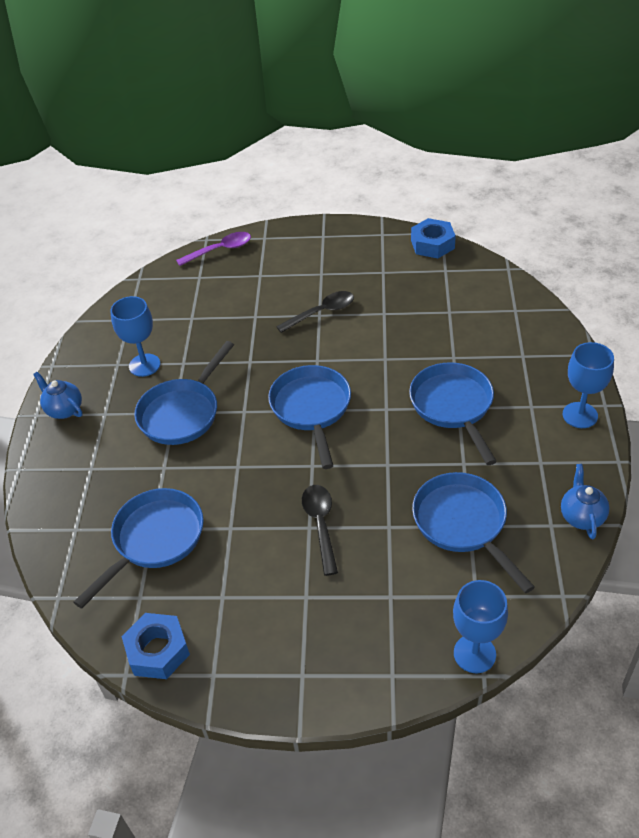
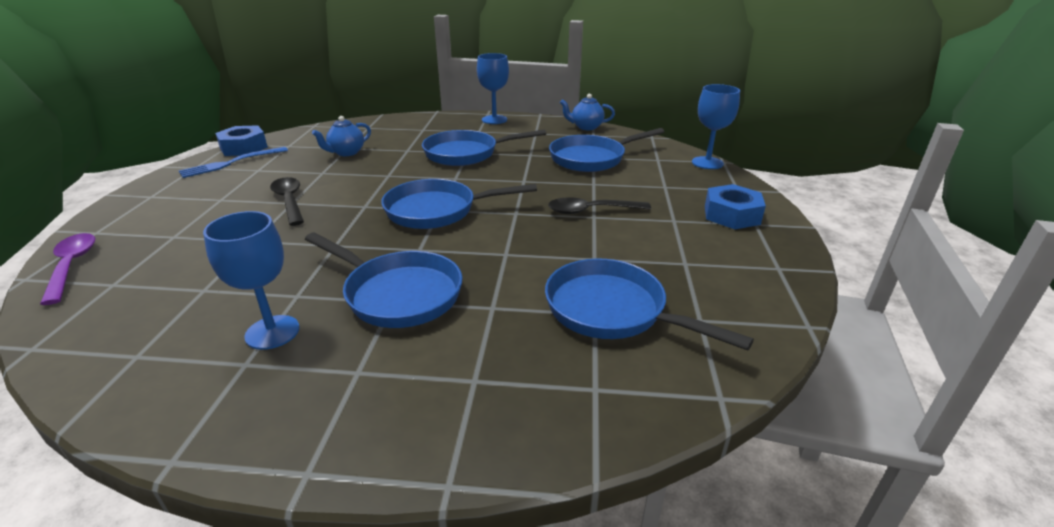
camera: 90 degrees left, 15 degrees down
(64, 410) = (318, 427): blue teapot -> blue teapot (346, 153)
(158, 651) = (767, 303): blue nut -> blue nut (731, 215)
(394, 251) = (230, 163): none -> blue fork

